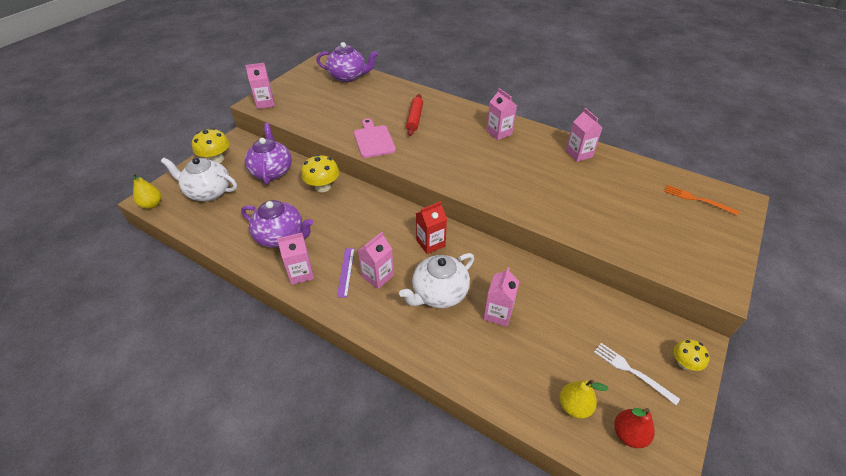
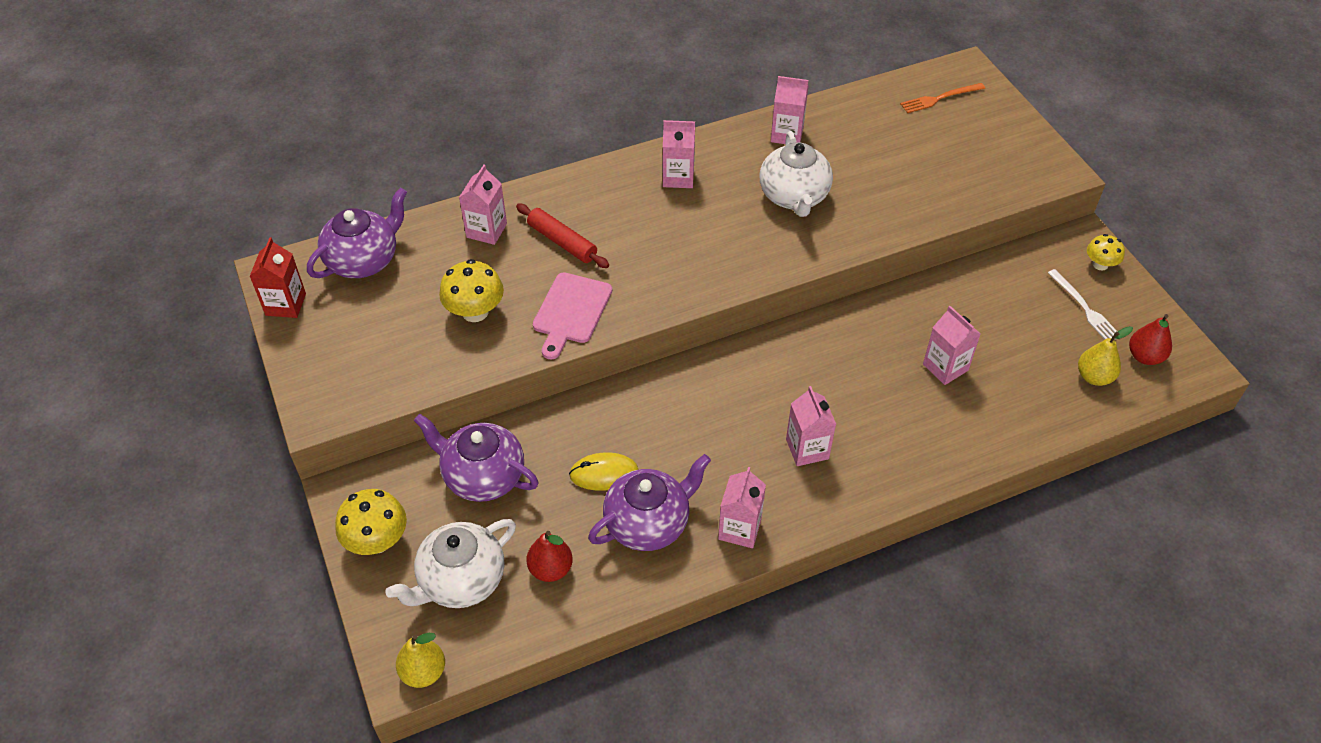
camera: 55 degrees left, 5 degrees up
(231, 216) = (550, 569): none -> red pear
(265, 103) = (332, 399): pink carton -> pink carton (486, 230)
(301, 207) = (604, 474): none -> yellow mouse
(323, 187) = (579, 428): yellow mushroom -> yellow mushroom (475, 312)
(346, 272) = (774, 478): purple ruler -> none
(373, 140) = (571, 312): pink cutting board -> pink cutting board turned 90 degrees counterclockwise
(430, 243) = (791, 367): red carton -> red carton (285, 304)
(439, 293) = (879, 404): white teapot -> white teapot (794, 197)
(632, 371) = (1084, 308): white fork -> white fork turned 105 degrees counterclockwise

